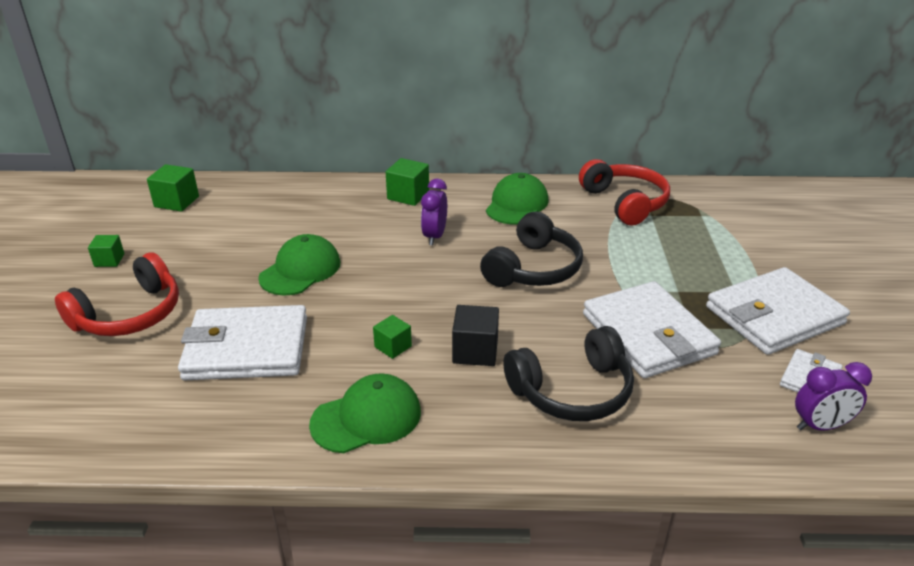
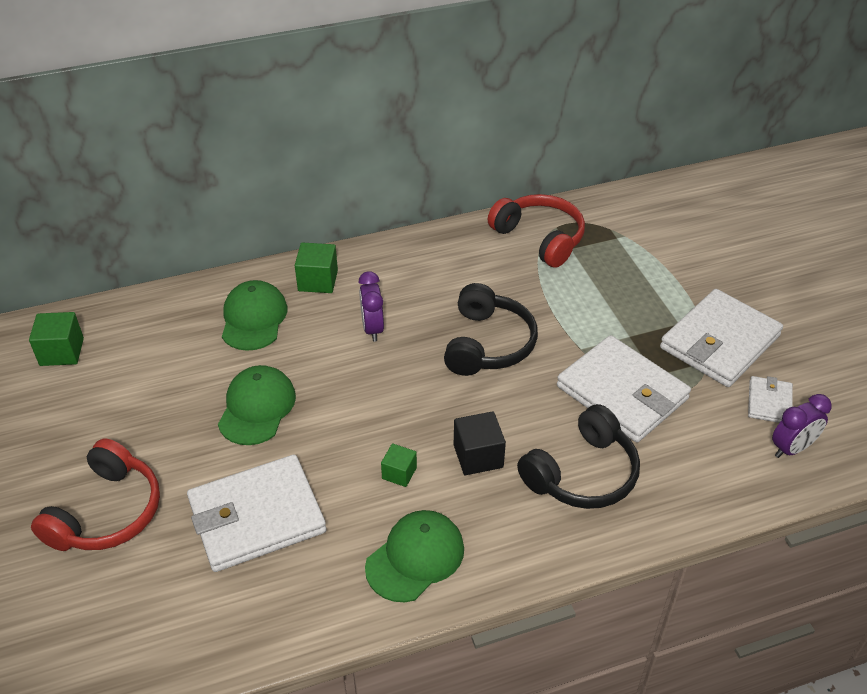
camera: 20 degrees left, 10 degrees up
(109, 260) = (36, 451): green cube -> none
(517, 204) = (435, 266): green cap -> green cap (254, 318)

